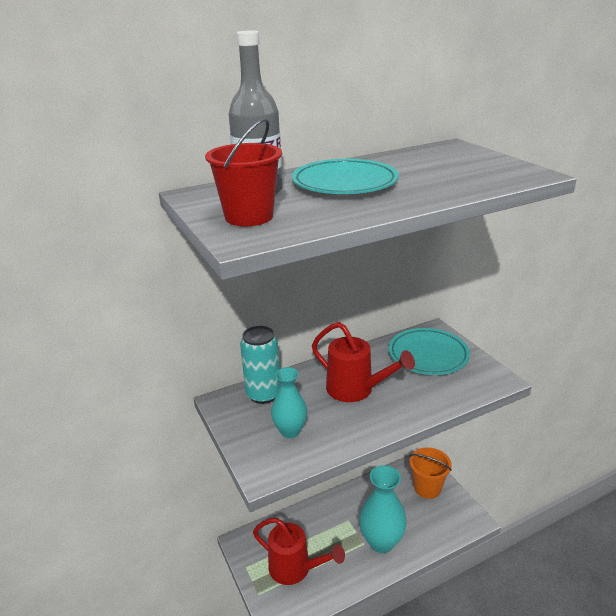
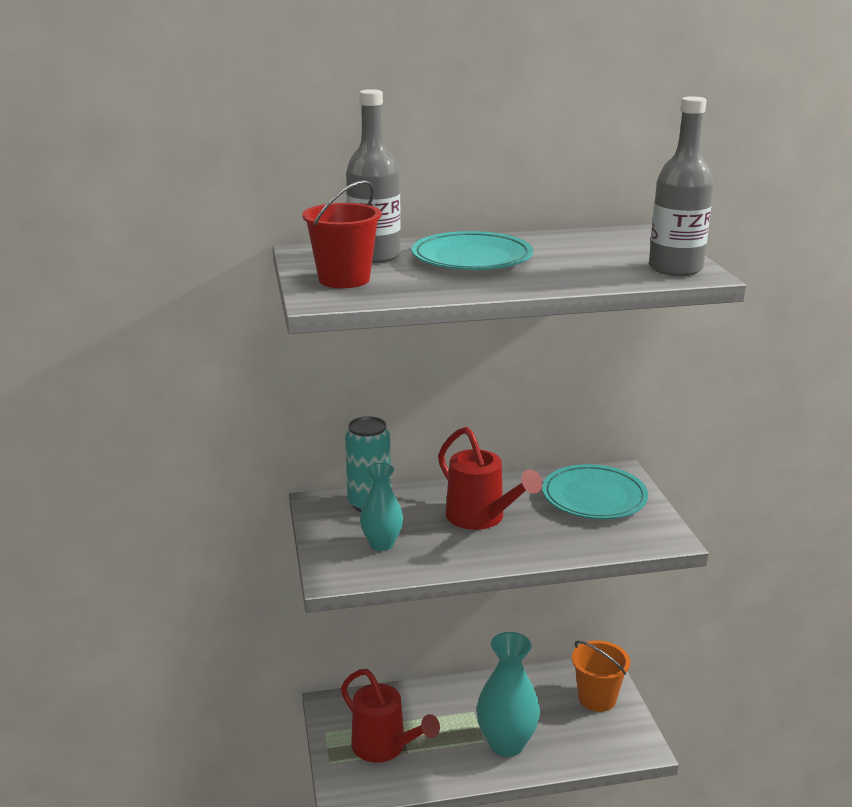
camera: 15 degrees right, 5 degrees down
(512, 171) = (675, 268): none -> grey bottle

